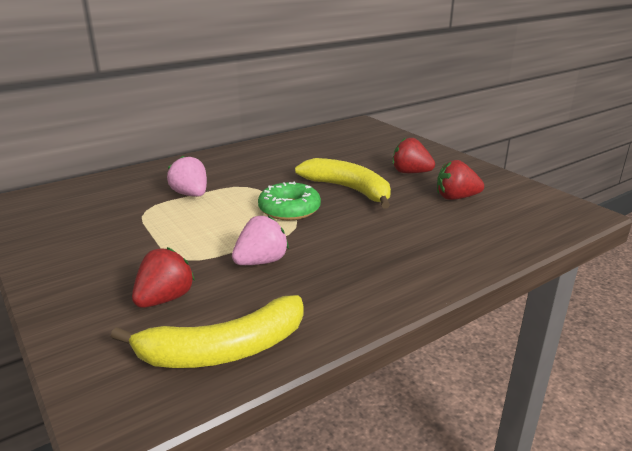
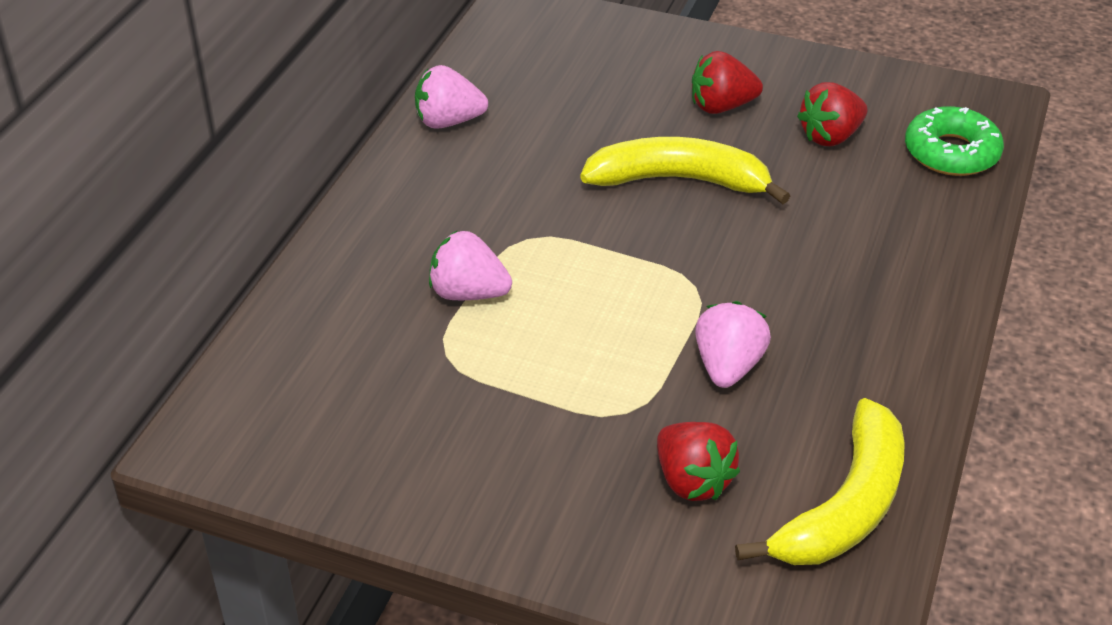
camera: 35 degrees left, 15 degrees up
(165, 299) = (692, 481): red strawberry -> red strawberry turned 150 degrees clockwise
(276, 145) = (448, 121): none -> pink strawberry
(289, 209) = (648, 257): green donut -> green donut (951, 152)

